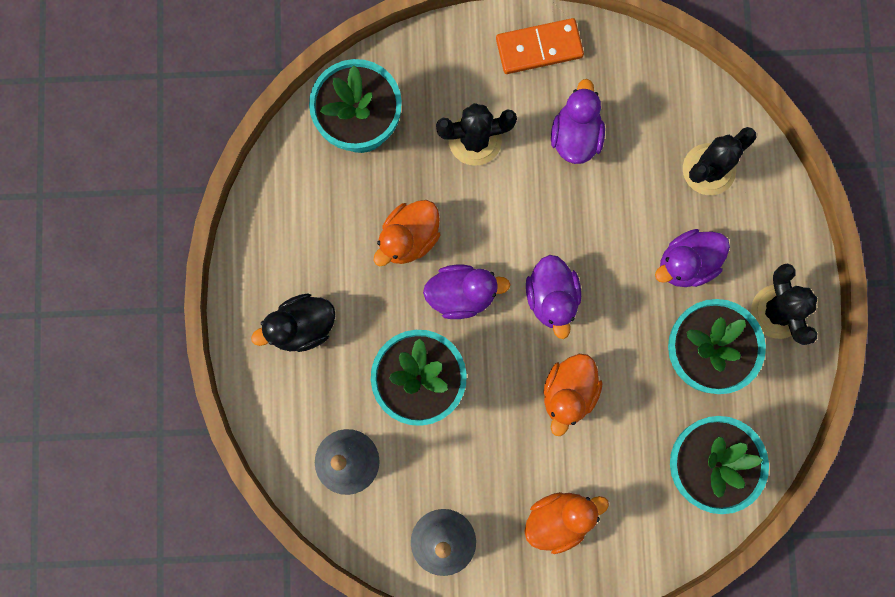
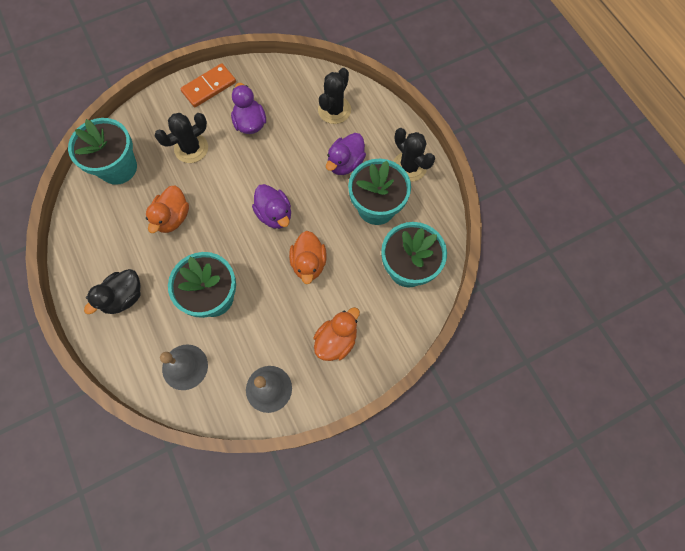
camera: 25 degrees left, 10 degrees down
(462, 294) = (219, 235): purple duck -> none

